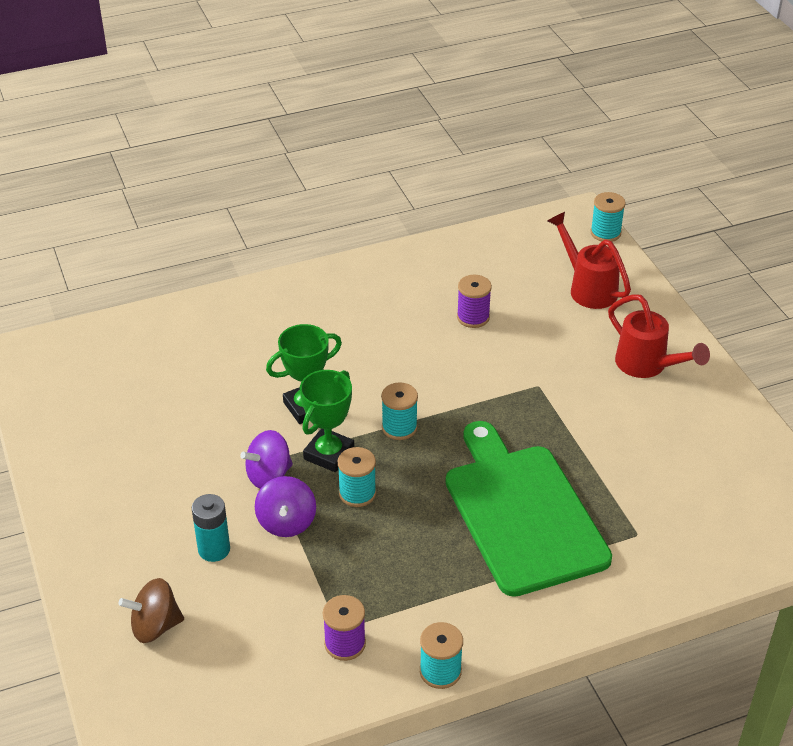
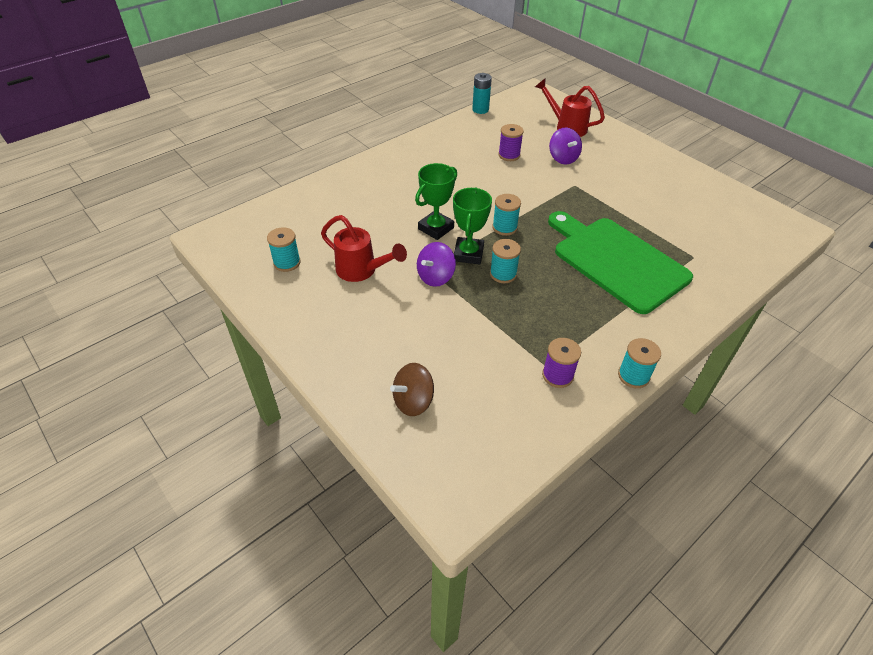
camera: 20 degrees left, 5 degrees up
(214, 549) = (426, 335): turquoise battery -> turquoise battery (480, 109)
(286, 522) = (466, 304): purple spinning top -> purple spinning top (563, 158)
(605, 233) = (556, 97): turquoise spool -> turquoise spool (287, 263)
(648, 366) = (630, 161): red watering can -> red watering can (362, 271)

